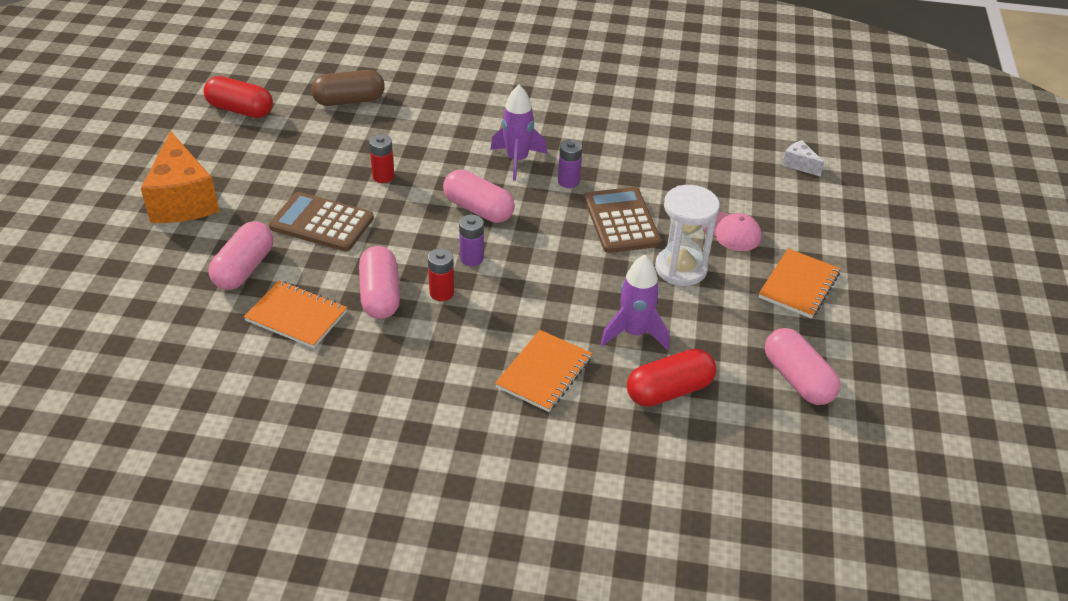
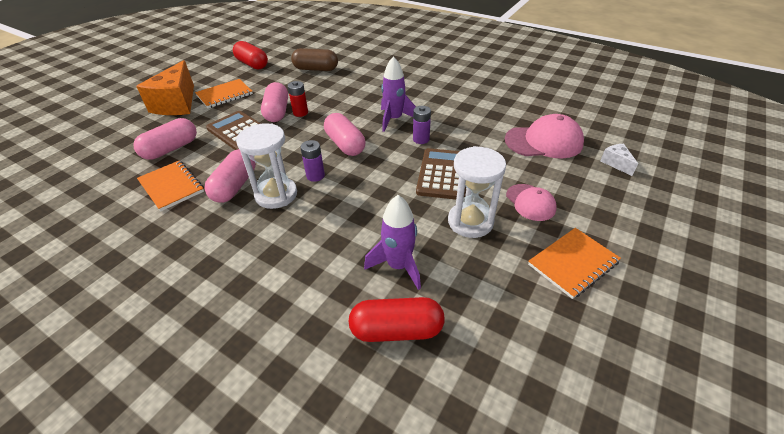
camera: 25 degrees right, 0 degrees up
(441, 293) = (276, 195): red battery -> white hourglass
(544, 372) = (302, 278): orange notebook -> orange notebook (224, 95)
(712, 153) = (544, 142): none -> pink cap
(797, 379) = (530, 359): pink capsule -> pink capsule (277, 112)

